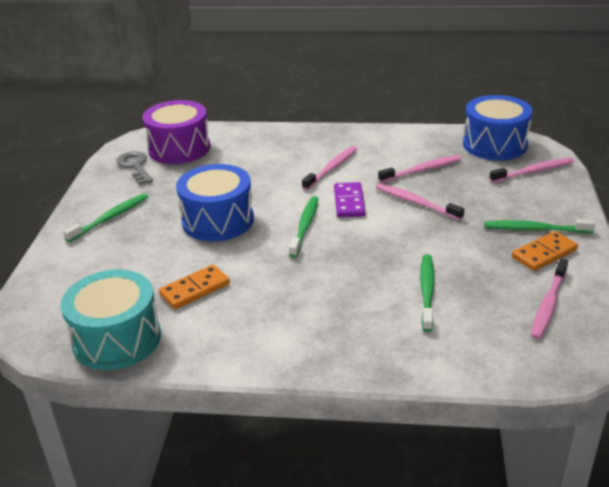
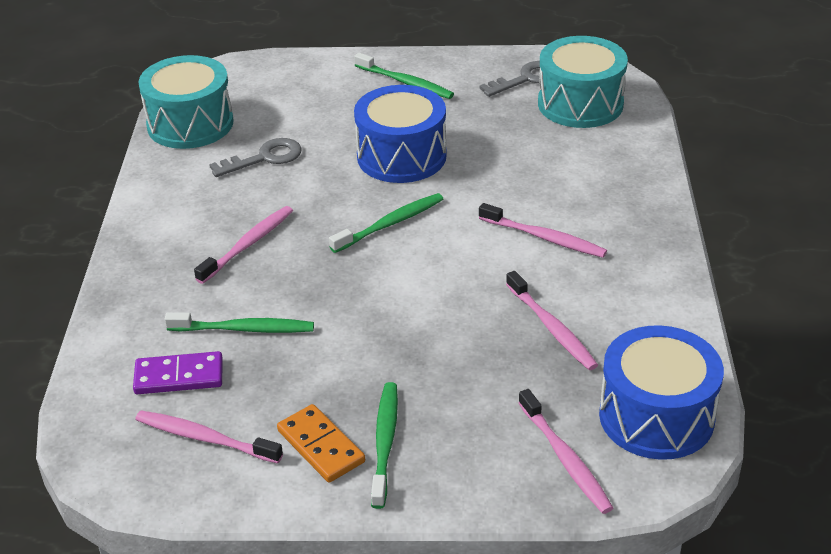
camera: 85 degrees right, 5 degrees up
(179, 148) = (580, 104): purple drum -> turquoise drum
(195, 289) = (264, 158): orange domino -> grey key
(305, 226) = (390, 224): green toothbrush -> green toothbrush turned 45 degrees counterclockwise
(349, 202) = (451, 258): purple domino -> purple domino (179, 376)
(416, 202) = (454, 321): pink toothbrush -> pink toothbrush (248, 244)

